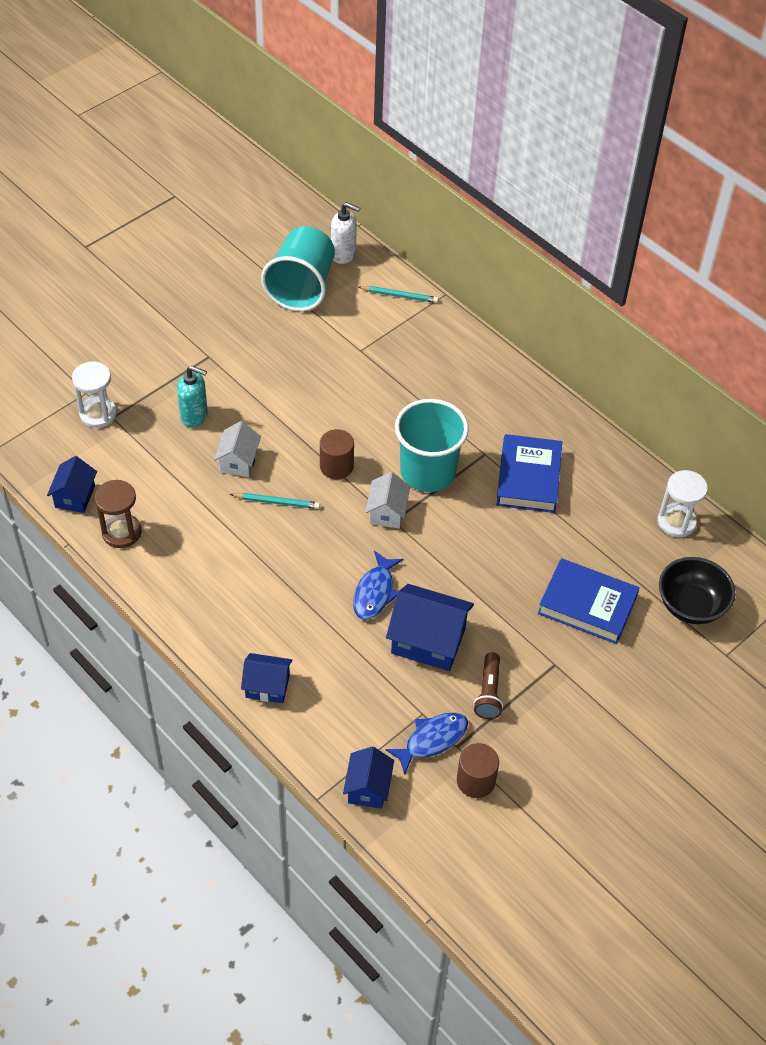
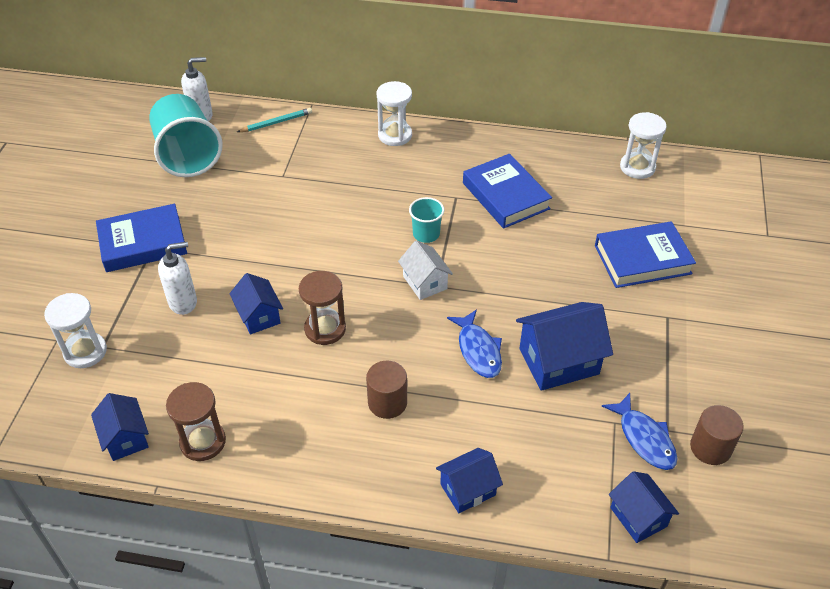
camera: 35 degrees left, 5 degrees down
(194, 416) = (183, 302): turquoise soap dispenser -> white soap dispenser
(205, 348) = (143, 243): none -> blue book
(238, 461) = (259, 316): white house -> blue house
(277, 502) = (325, 329): turquoise pencil -> brown hourglass
(336, 466) = (348, 272): brown cylinder -> brown cylinder (387, 402)
(428, 472) = (426, 234): turquoise cup -> turquoise cup, size x0.49
(432, 740) = (644, 438): blue fish -> blue fish turned 135 degrees clockwise
(488, 365) = (395, 135): none -> white hourglass
(488, 693) = (645, 371): brown flashlight -> none
(691, 605) = (708, 216): black bowl -> none

